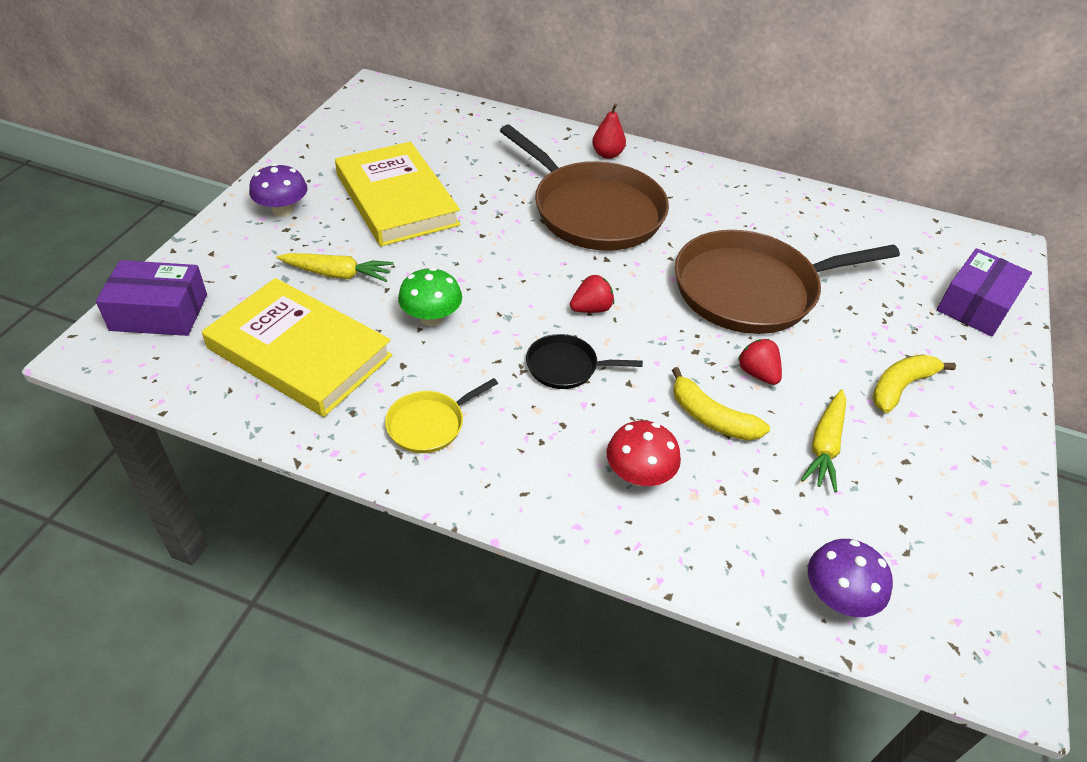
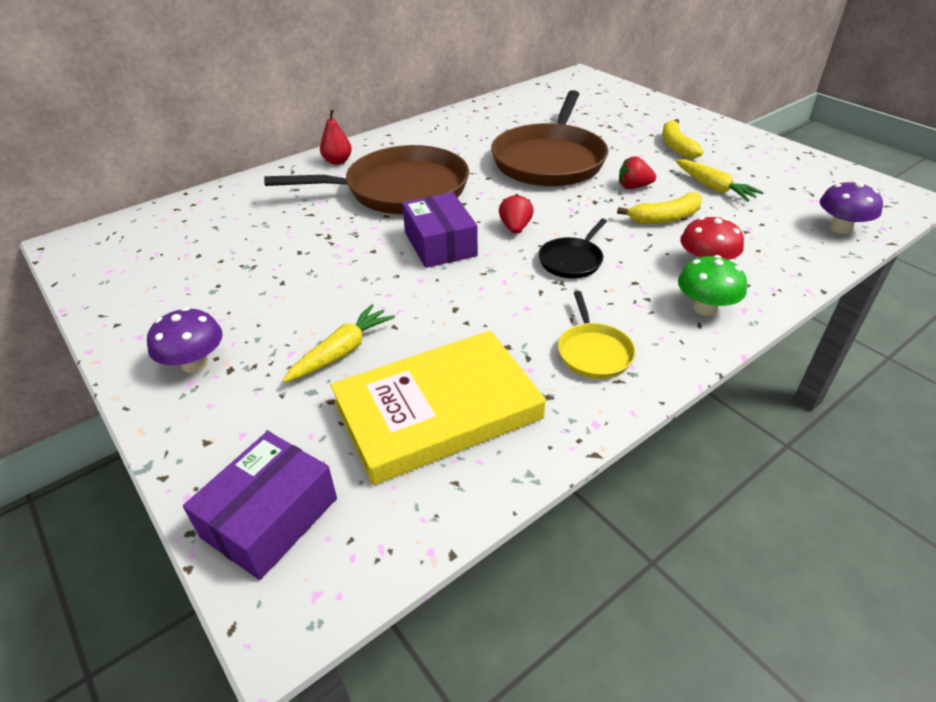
camera: 55 degrees left, 5 degrees down
(396, 199) = (268, 282): yellow book -> none
(431, 318) = (458, 311): green mushroom -> green mushroom (705, 308)
(976, 305) = (622, 100): purple box -> purple box (440, 244)

